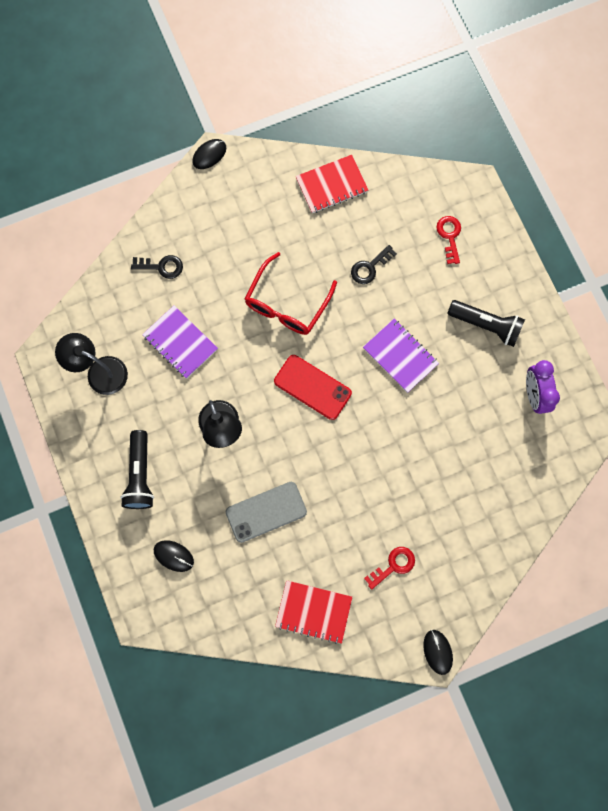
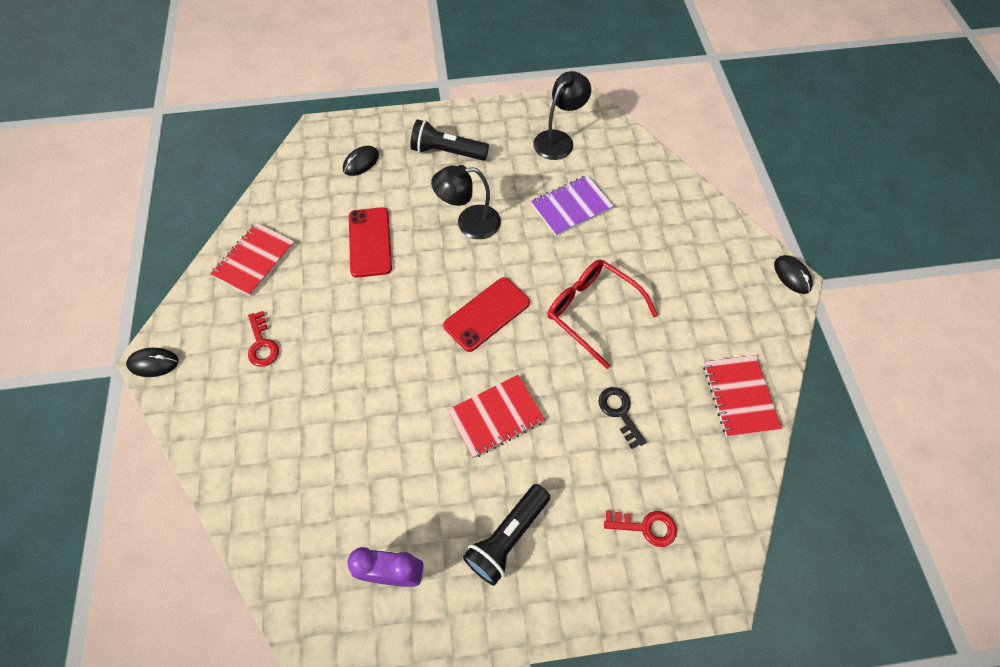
camera: 105 degrees right, 15 degrees down
(161, 267) = (660, 207): black key -> none
(266, 511) = (370, 242): grey phone -> red phone
(400, 356) = (496, 416): purple notebook -> red notebook

